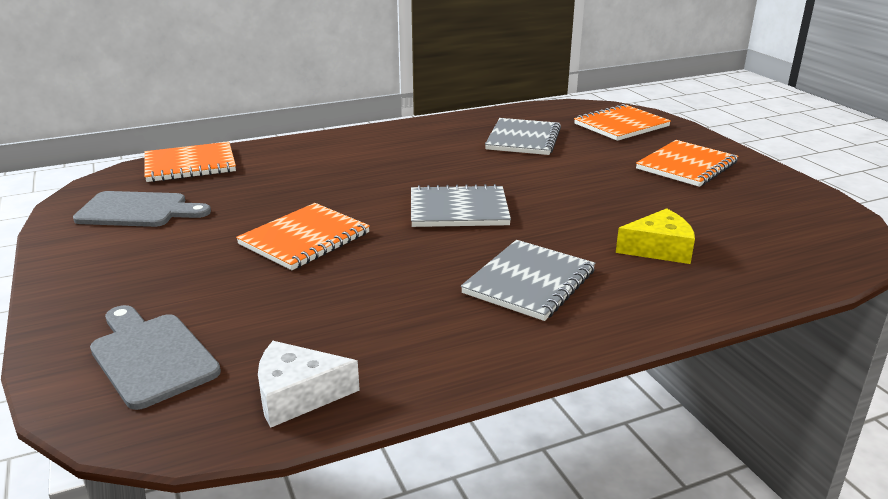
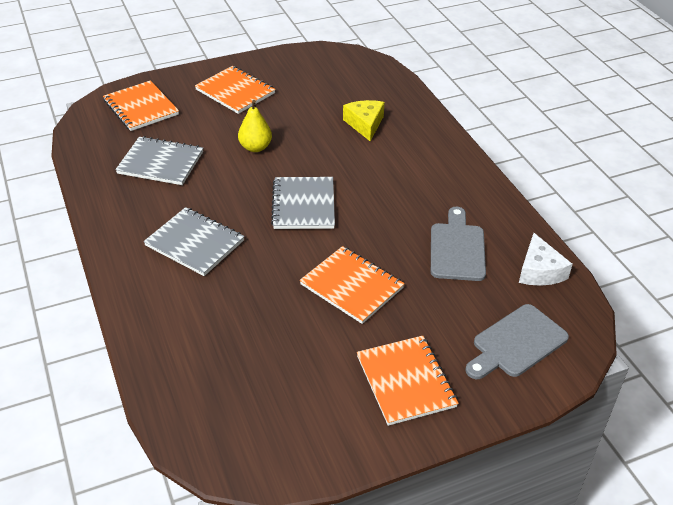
camera: 90 degrees left, 15 degrees up
(138, 210) = (293, 409): grey cutting board -> grey cutting board (457, 248)
(190, 165) = (180, 393): orange notebook -> orange notebook (405, 381)
(529, 282) = (409, 179): grey notebook -> grey notebook (194, 243)
(569, 180) = (255, 147): none -> yellow pear

